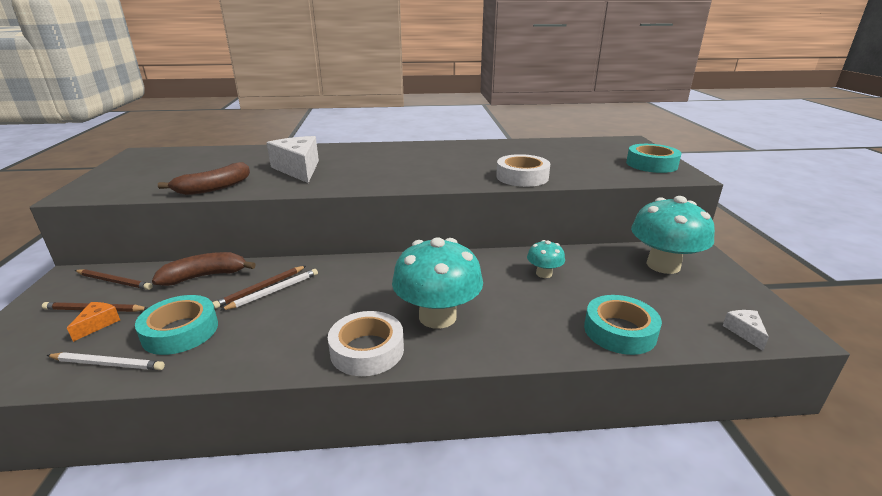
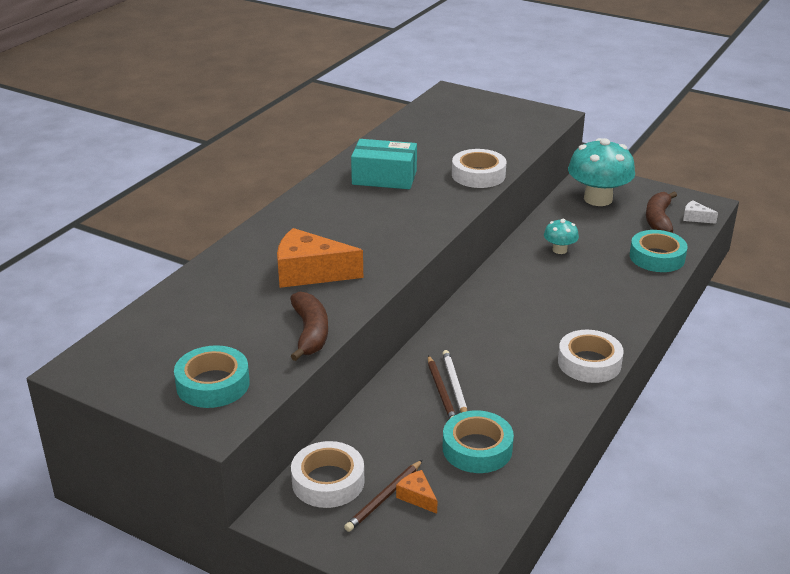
camera: 55 degrees left, 5 degrees up
(108, 364) = (496, 493): white pencil -> none
(114, 281) = (328, 481): brown pencil -> white tape
(205, 276) = (380, 420): brown banana -> brown banana (658, 220)
(298, 169) = (310, 273): white cheese -> orange cheese
(437, 316) = (574, 318): turquoise mushroom -> none
(462, 155) = (384, 177): none -> turquoise box
(651, 164) = (517, 114): turquoise tape -> turquoise tape (213, 384)

